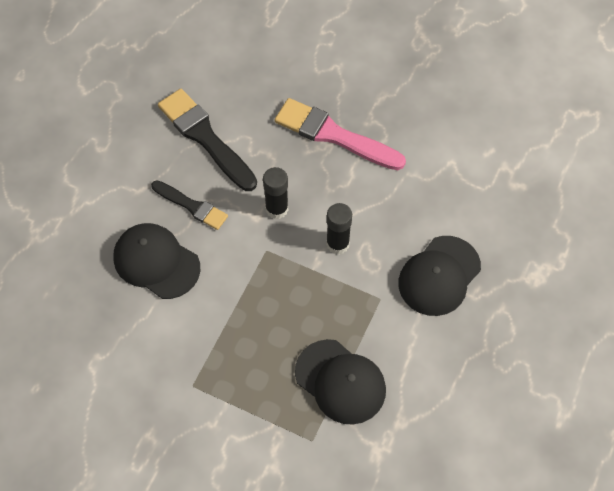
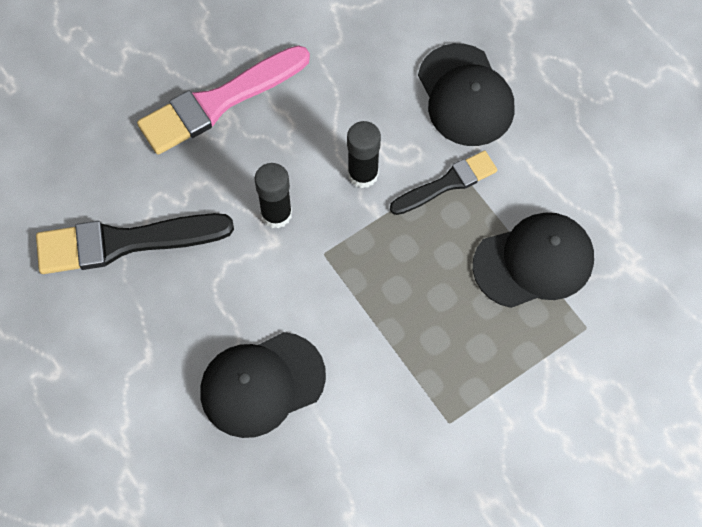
camera: 60 degrees left, 5 degrees up
(192, 206) = (211, 306): black brush -> black brush (447, 183)

